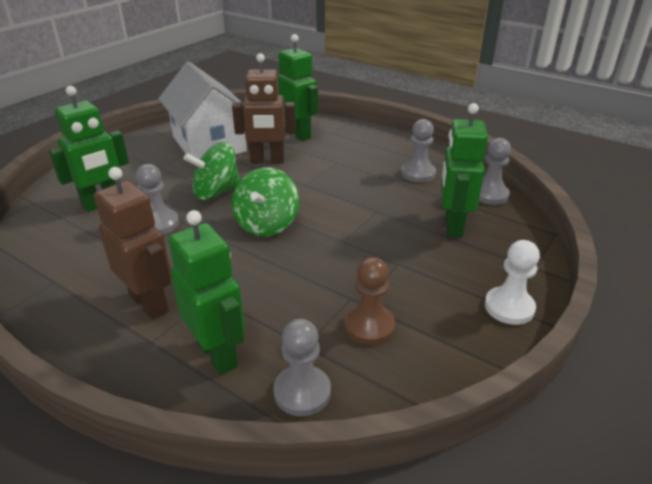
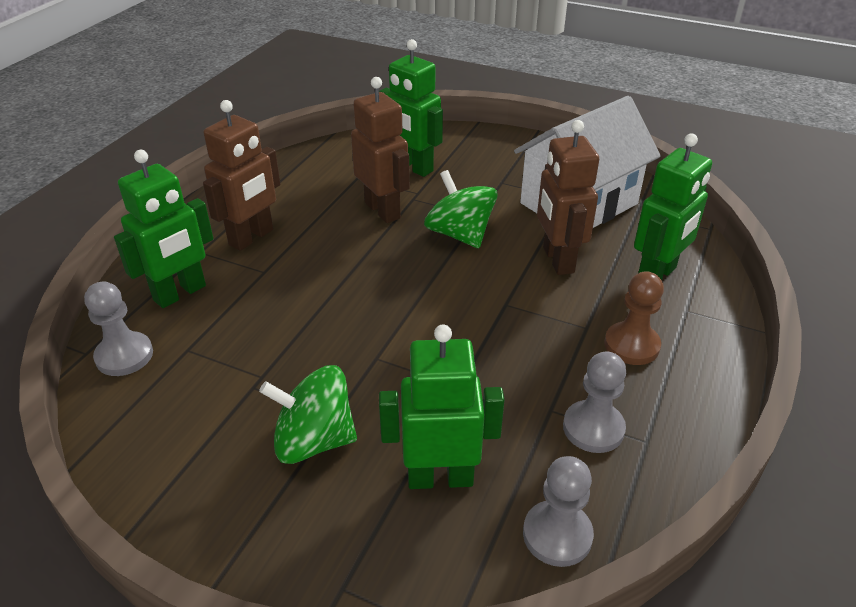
camera: 80 degrees right, 5 degrees up
(158, 224) = (383, 210): grey pawn -> brown robot
(267, 224) = (399, 286): green spinning top -> green spinning top (314, 440)
(369, 326) = (213, 396): brown pawn -> brown pawn (631, 345)
(509, 307) = (244, 542): white pawn -> none

